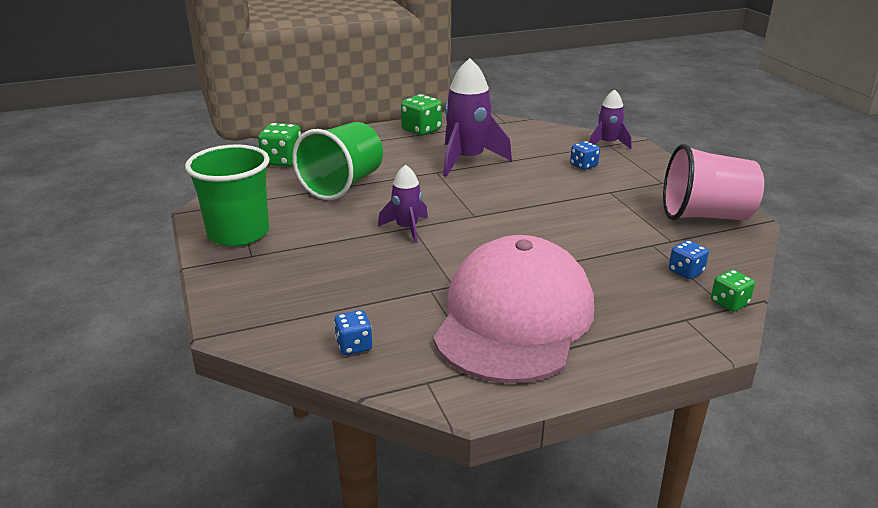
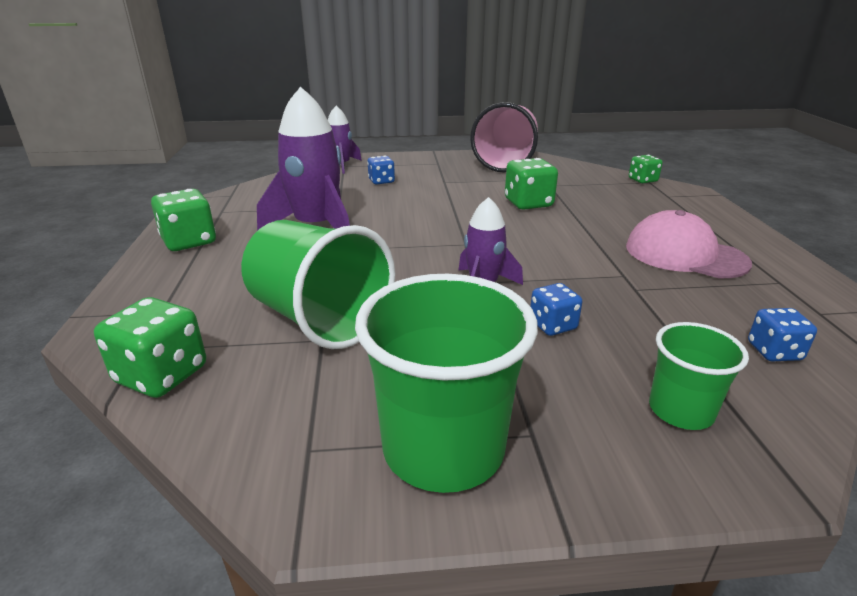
camera: 75 degrees left, 0 degrees up
(277, 300) = (680, 410): none -> green cup
(514, 318) = (684, 254): pink cap -> pink cap, size x0.58
(585, 235) = (528, 203): none -> green dice
(686, 271) = (596, 183): blue dice -> blue dice (552, 325)

